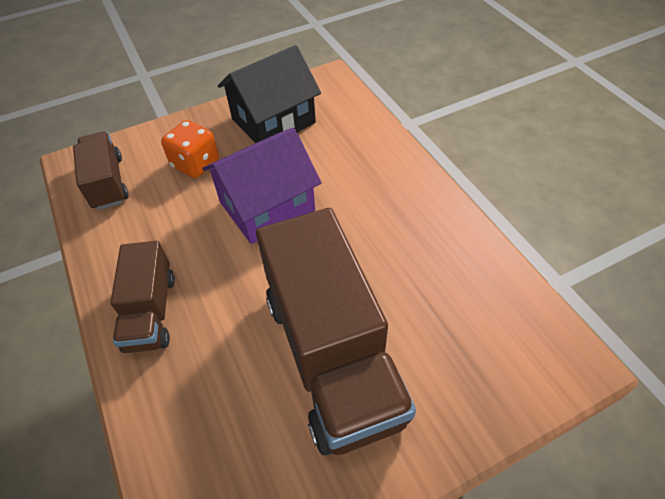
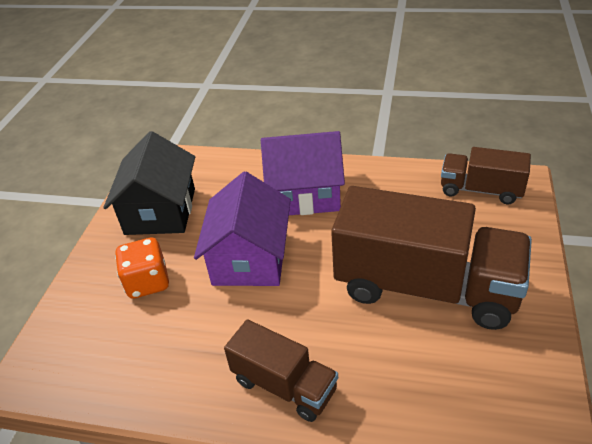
camera: 50 degrees left, 10 degrees down
(107, 183) = (90, 358): brown truck -> brown truck (481, 190)
(375, 194) = (305, 194): none -> purple house

